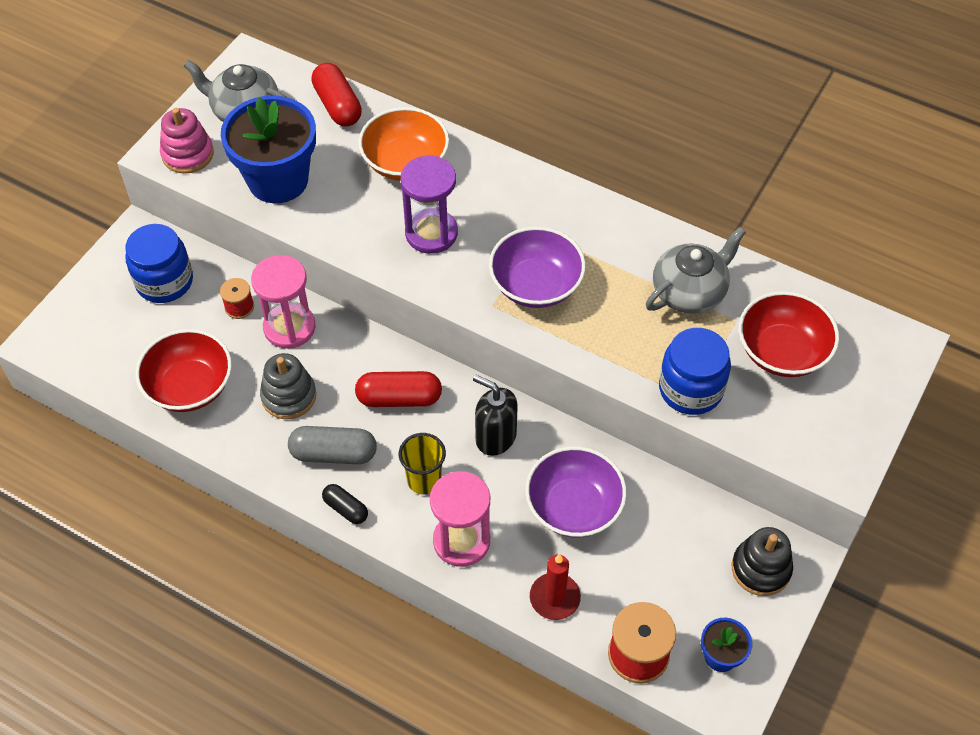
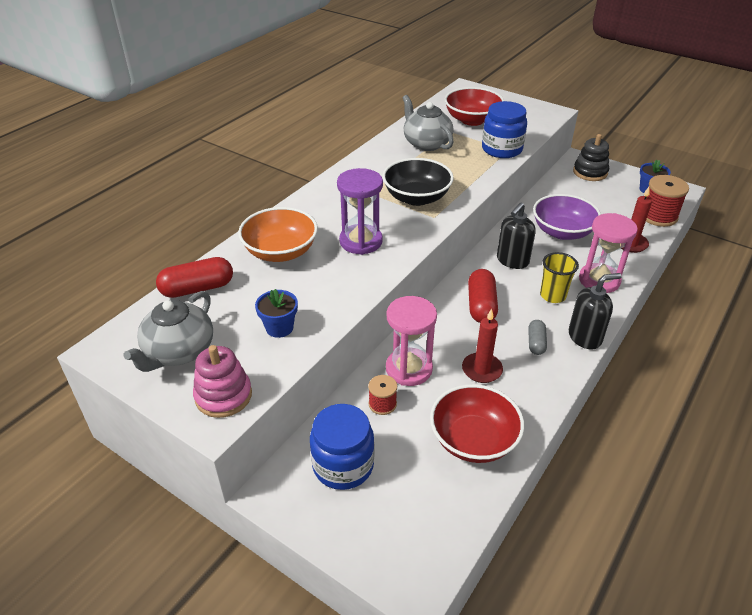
camera: 85 degrees left, 15 degrees down
(278, 180) = (279, 328): blue flower pot -> blue flower pot, size x0.47
(289, 396) = (482, 369): grey stacking toy -> red candle
(334, 453) = (536, 343): grey capsule -> grey capsule, size x0.60
(346, 508) = (585, 337): black capsule -> black soap dispenser
(536, 285) = (416, 198): purple bowl -> black bowl

